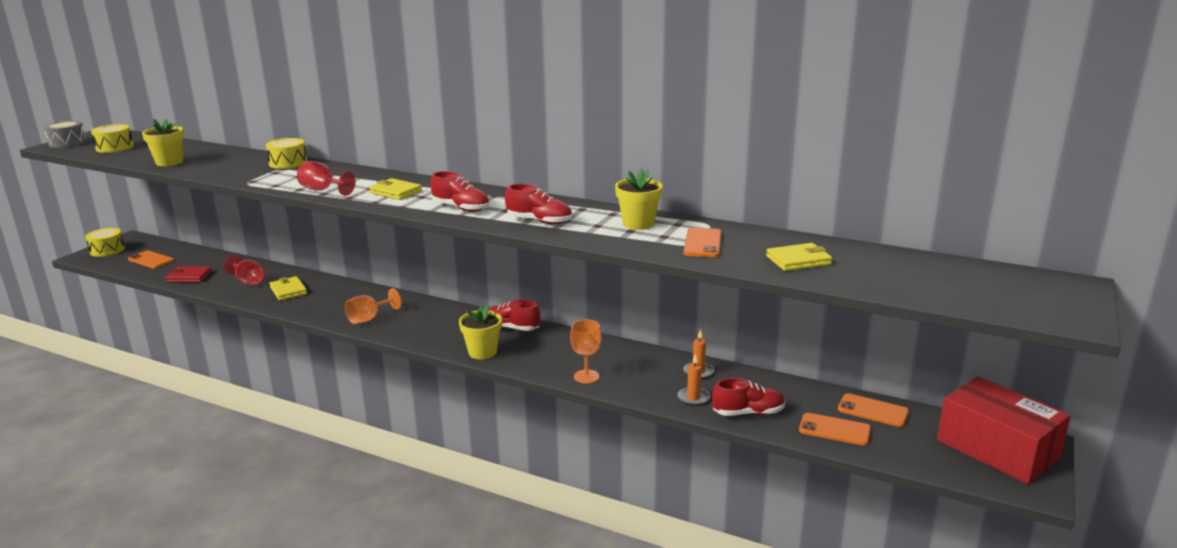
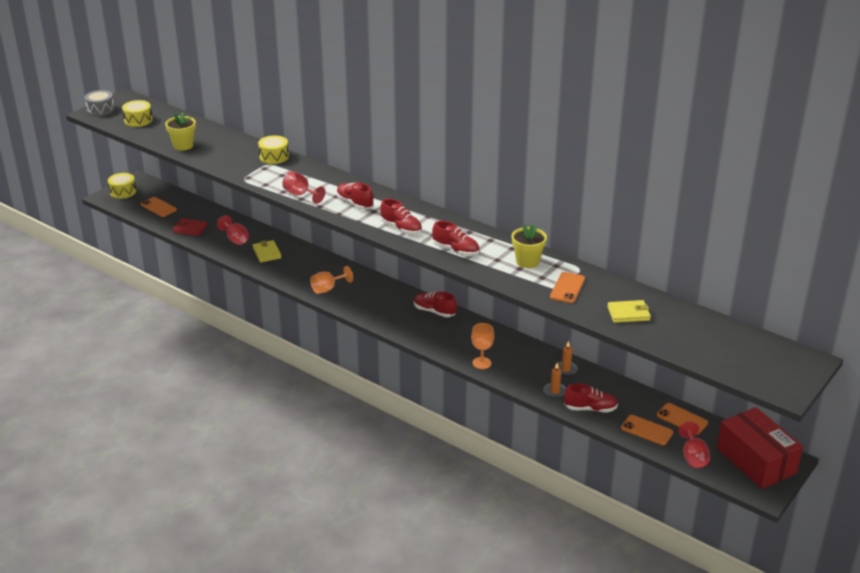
camera: 10 degrees right, 10 degrees up
(395, 192) = (354, 203): yellow wallet -> red shoe
(482, 352) = (409, 331): yellow flower pot -> none
(913, 455) = (693, 457): none -> red goblet

